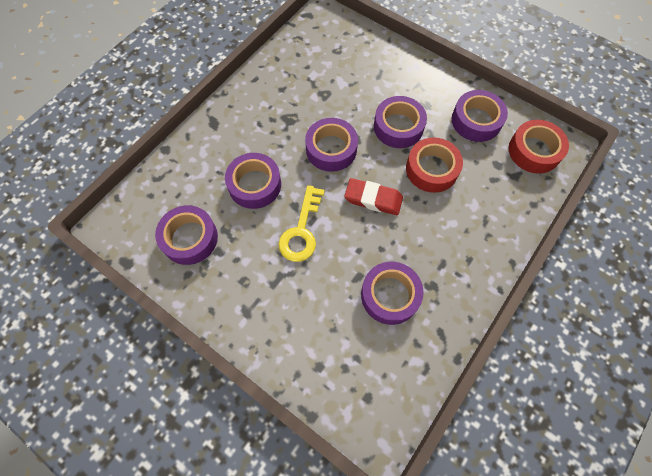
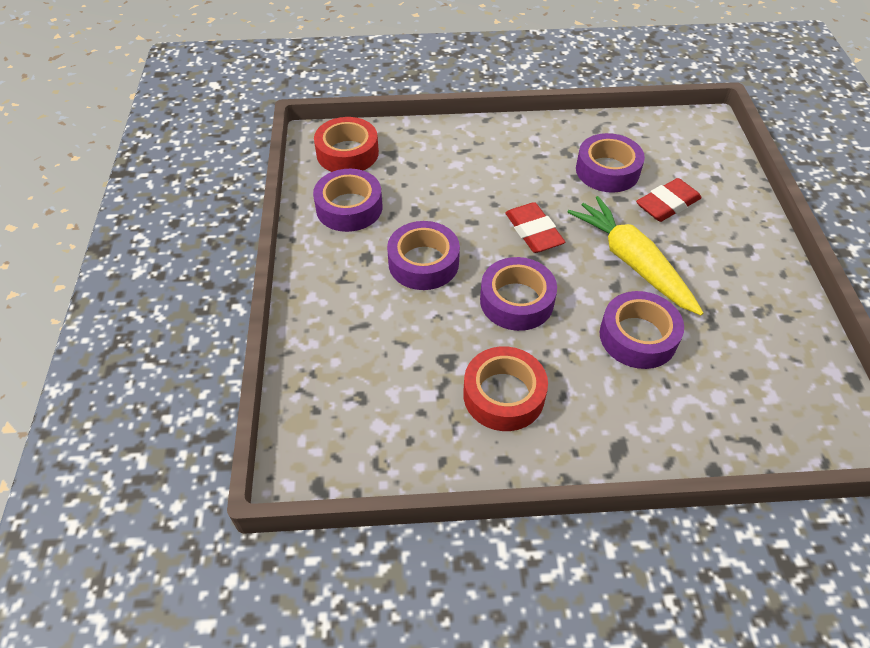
camera: 130 degrees left, 15 degrees down
(189, 238) = (759, 345): purple tape -> none
(301, 231) = (632, 262): yellow key -> yellow carrot
(325, 302) = (667, 204): none -> red eraser
(431, 169) = (449, 209): red tape -> red tape (503, 395)

